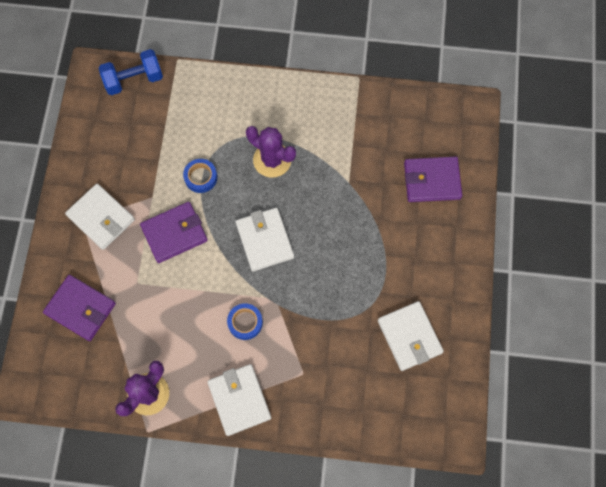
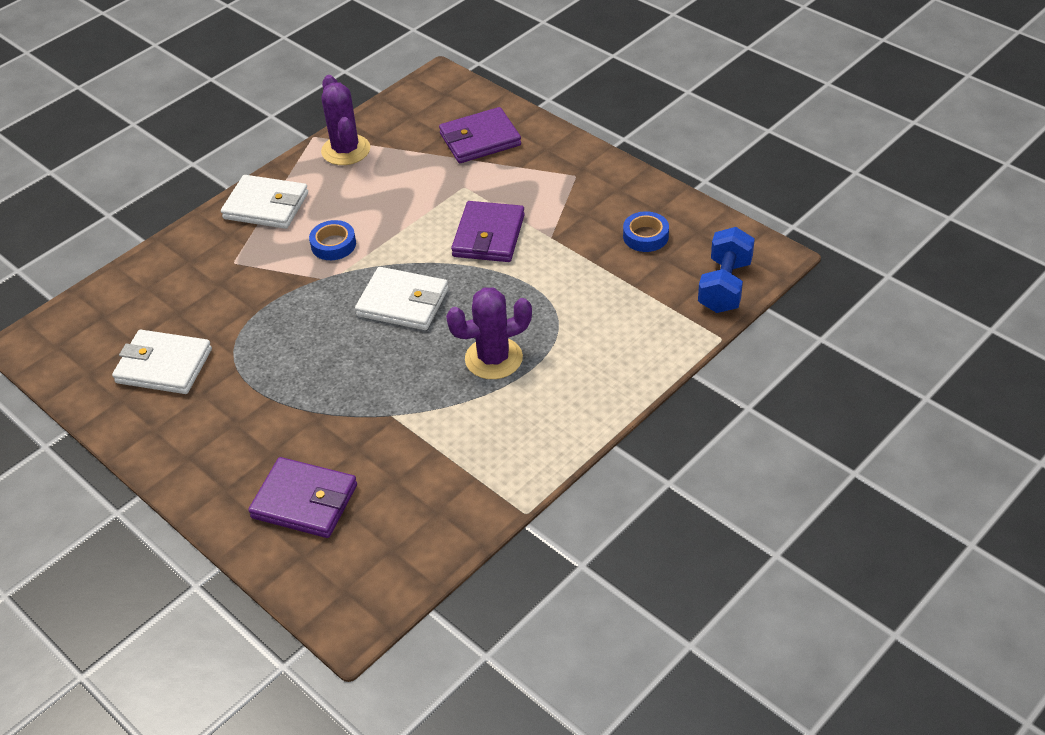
camera: 130 degrees right, 25 degrees down
(101, 218) = (565, 190): white wallet -> none
(201, 177) = (534, 286): blue tape -> blue tape (645, 236)
(432, 181) = (305, 501): purple wallet -> purple wallet turned 75 degrees clockwise

